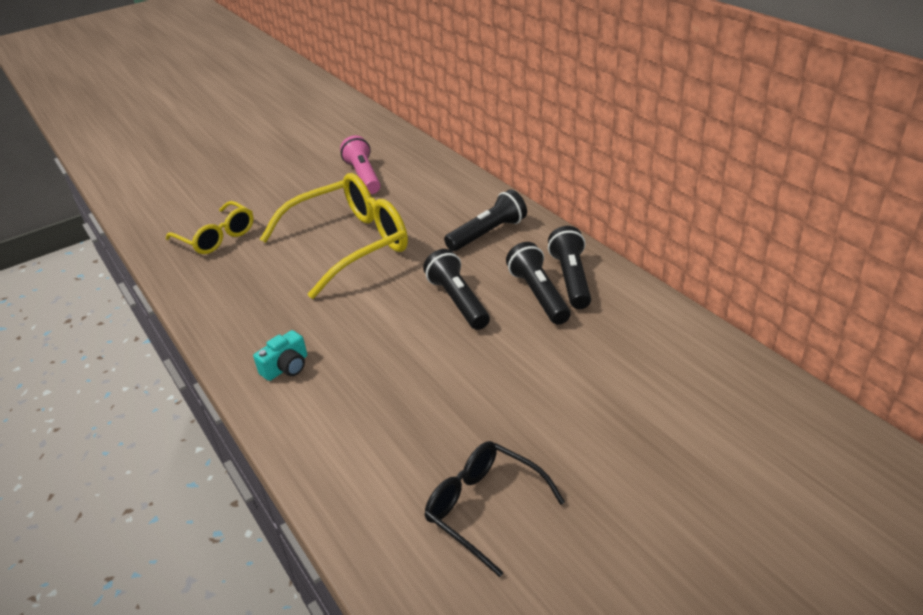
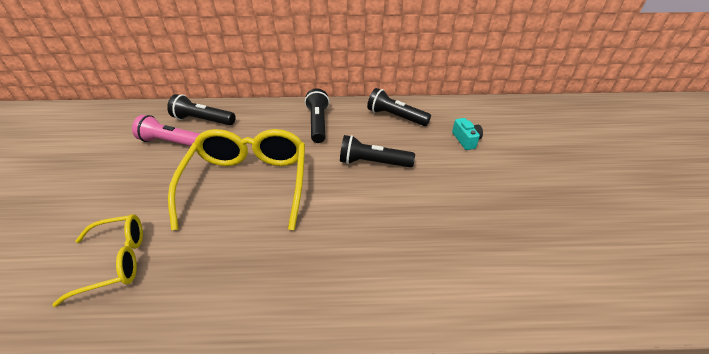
camera: 60 degrees left, 5 degrees up
(286, 367) = (365, 281): turquoise camera -> turquoise camera (466, 140)
(484, 508) = (577, 234): black glasses -> none
(538, 295) = (398, 132): black flashlight -> black flashlight (203, 120)

